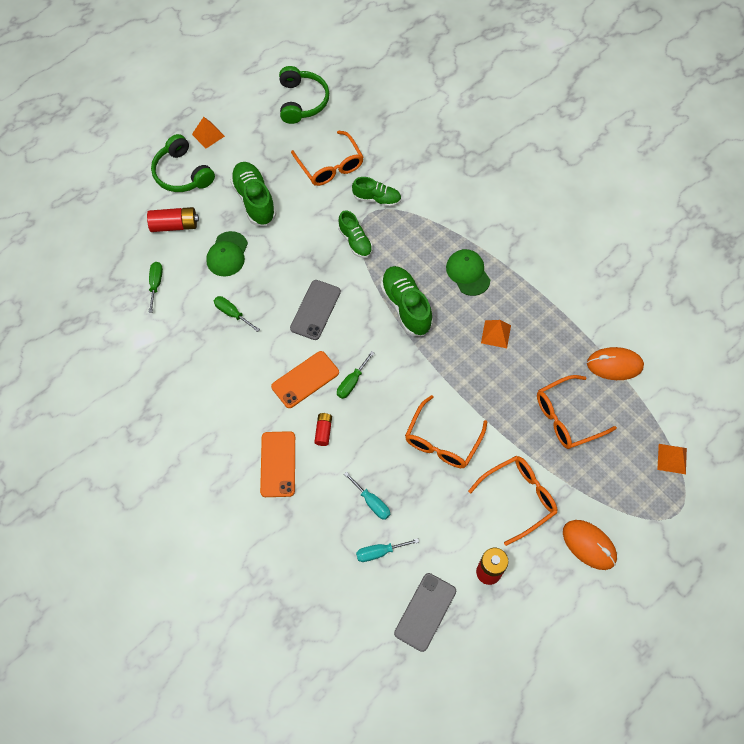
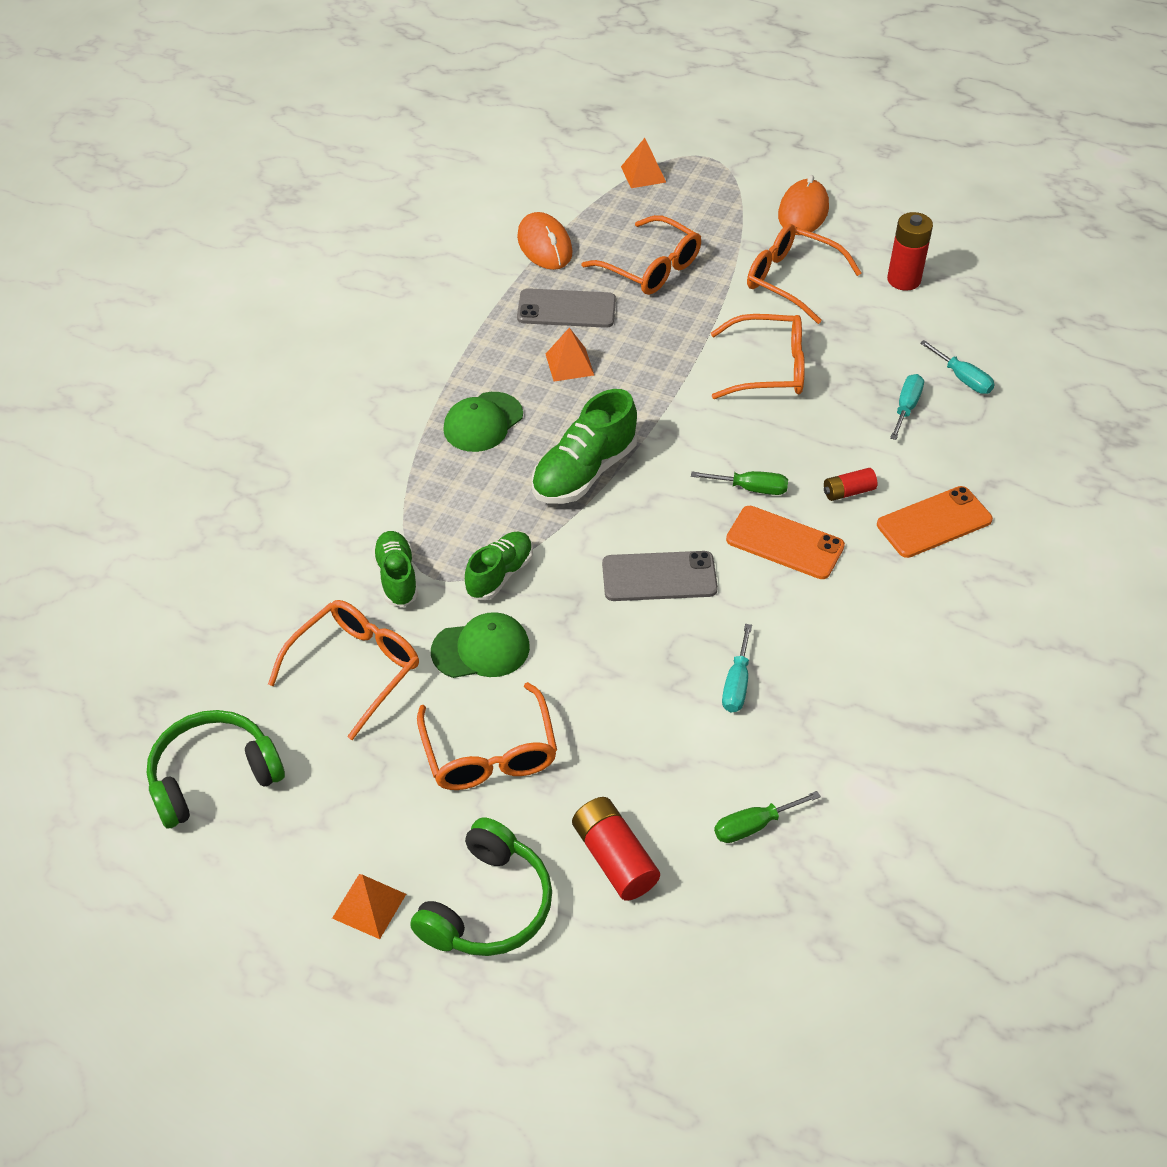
camera: 115 degrees left, 15 degrees down
(227, 254) = (627, 743): green cap -> green cap (481, 649)
(232, 313) = (736, 684): green screwdriver -> turquoise screwdriver
(254, 200) = (490, 753): green shoe -> orange glasses
(425, 612) = (996, 317): grey phone -> grey phone (566, 309)

